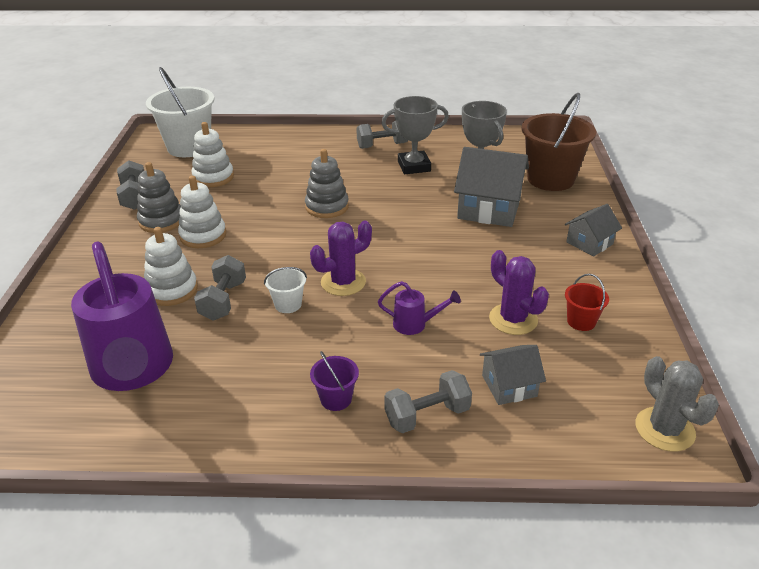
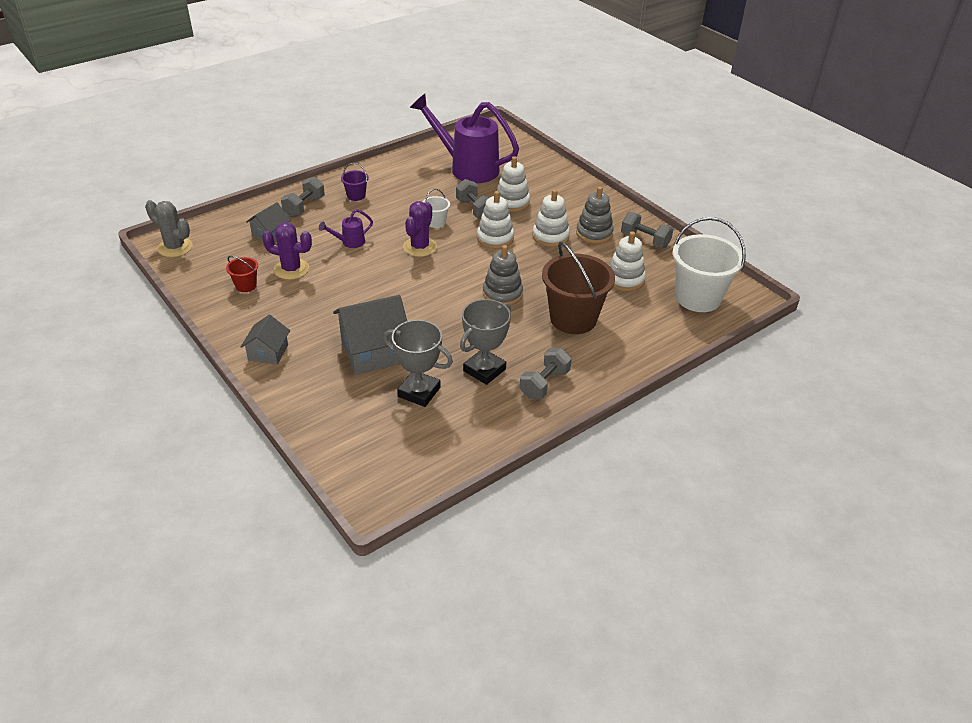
camera: 140 degrees right, 5 degrees up
(255, 257) = (495, 238): none -> white stacking toy
(550, 179) = (343, 416): brown bucket -> brown bucket (573, 319)

